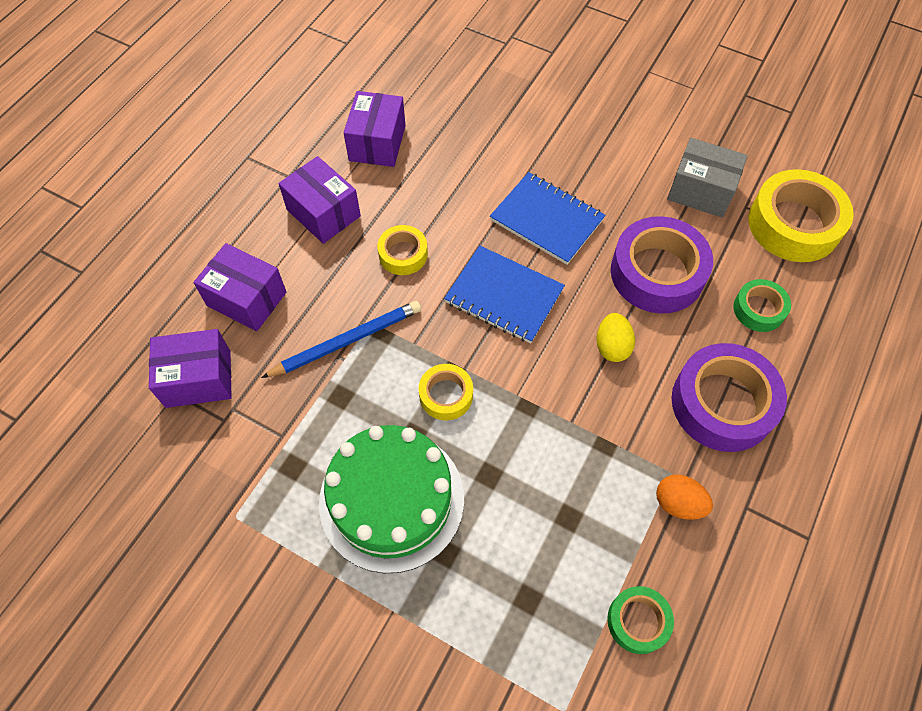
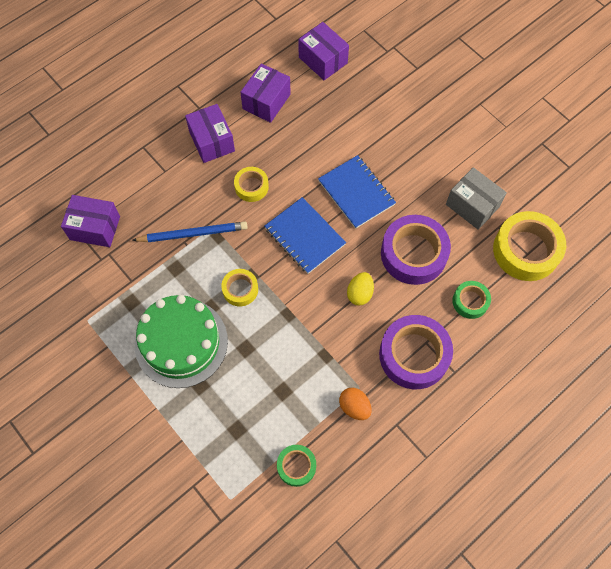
camera: 20 degrees right, 5 degrees up
(247, 299) = (142, 185): purple box -> purple box (323, 60)

